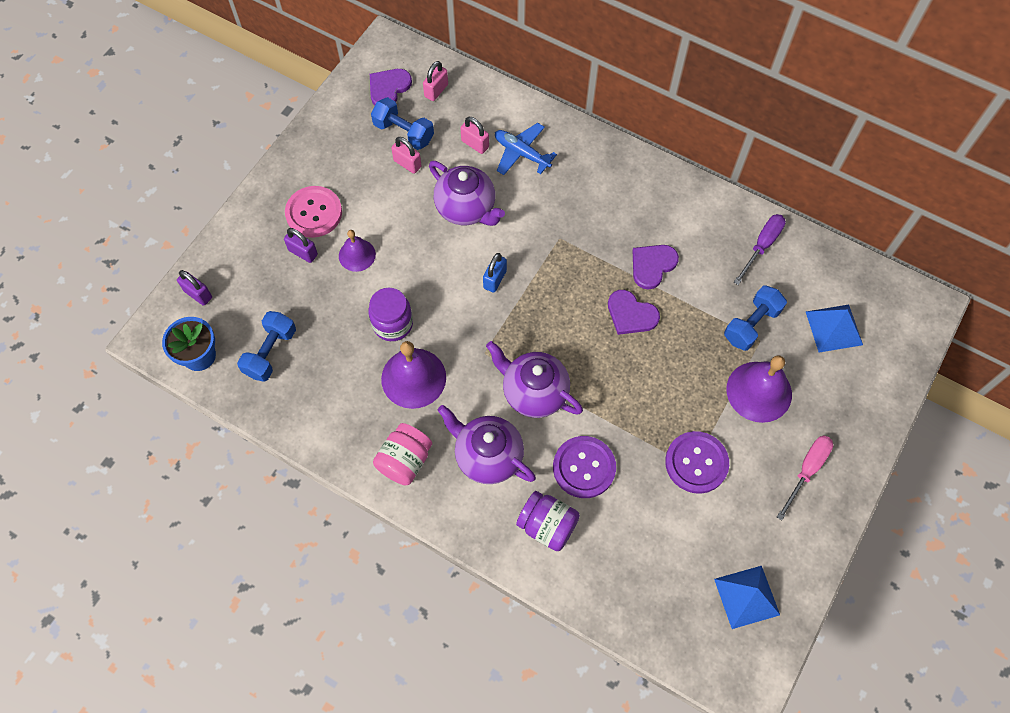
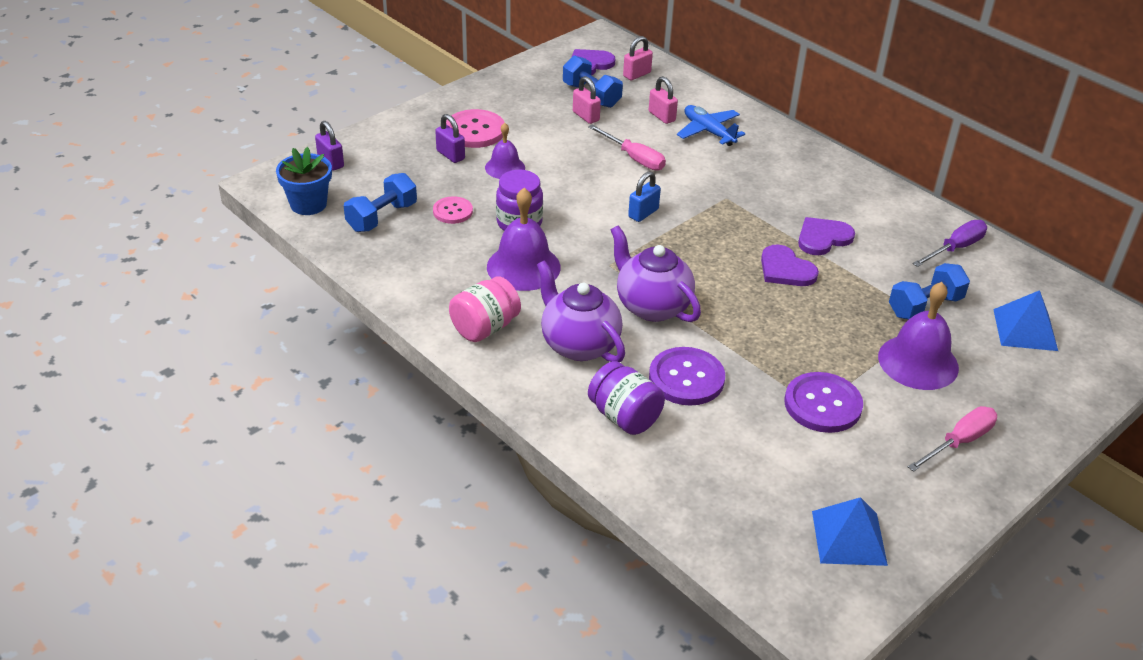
camera: 15 degrees right, 25 degrees down
(330, 326) = (453, 211): none -> pink button
(466, 209) = (634, 158): purple teapot -> pink screwdriver

